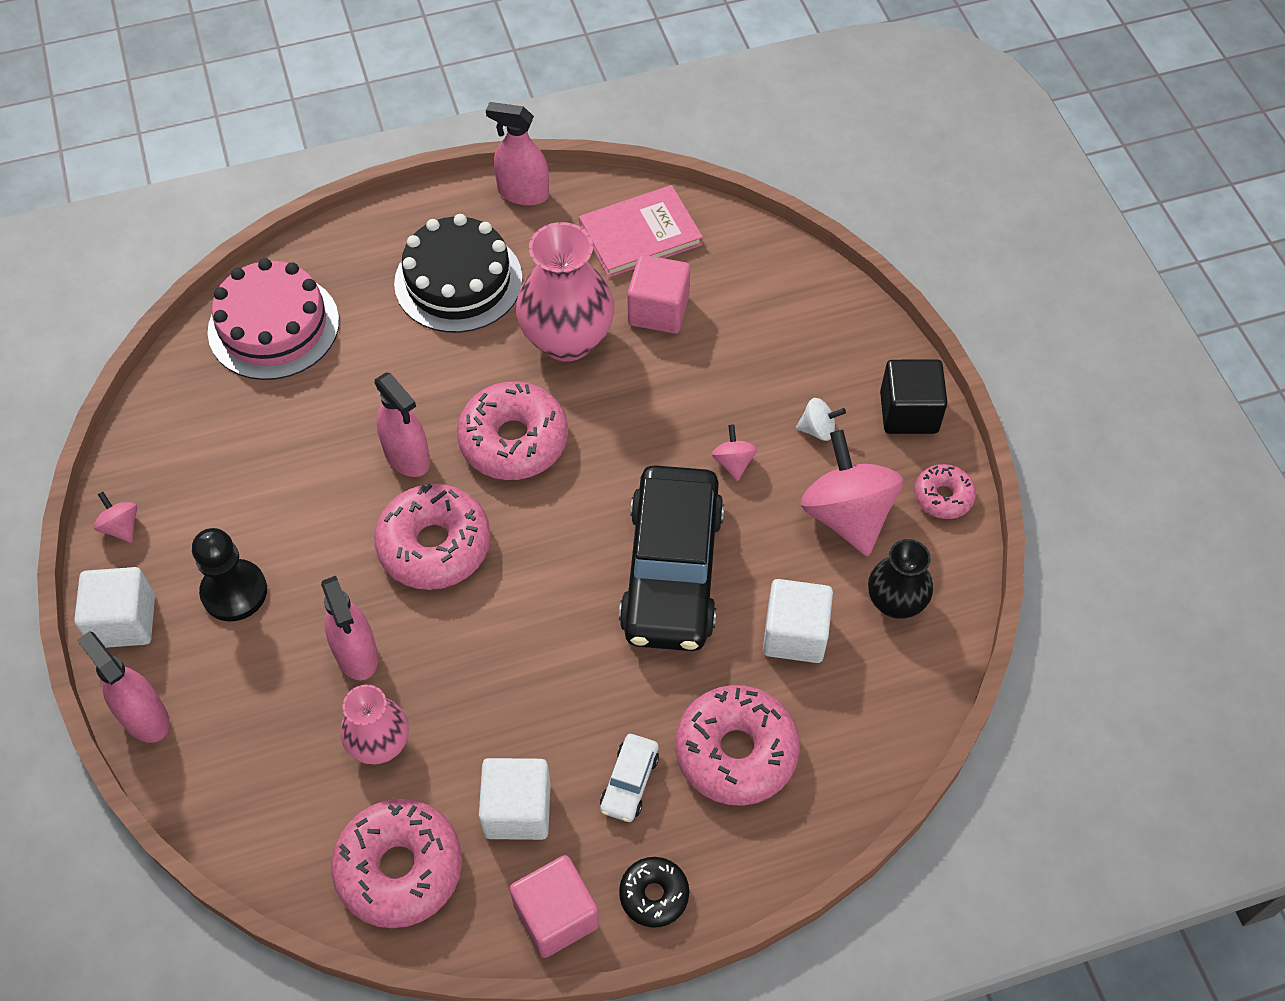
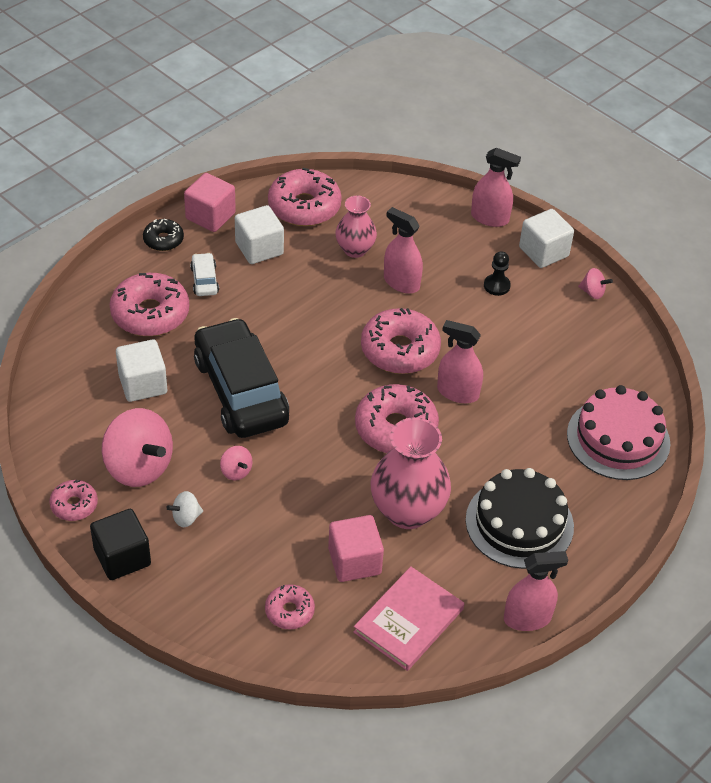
camera: 150 degrees right, 10 degrees down
(234, 592) = (496, 286): black pawn -> black pawn, size x0.62
(755, 288) = (289, 611): none -> pink donut
(895, 602) = (84, 425): black vase -> none

